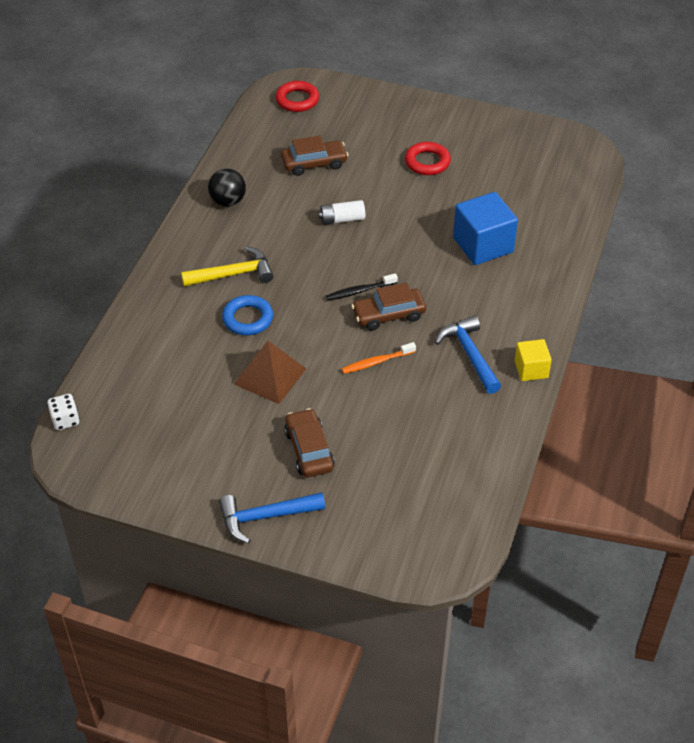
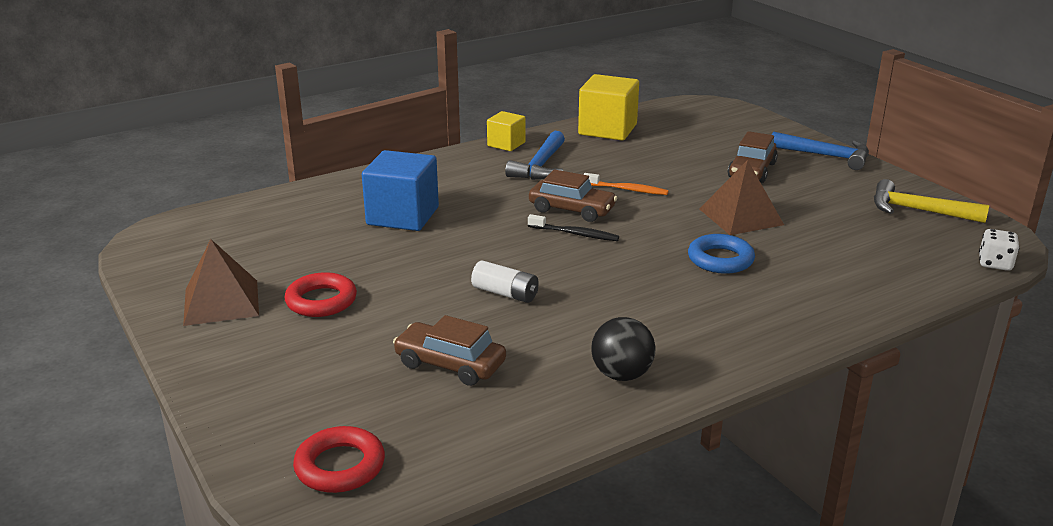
camera: 140 degrees left, 20 degrees down
(233, 274) = (697, 299): yellow hammer -> yellow hammer (918, 210)
(473, 135) = (221, 302): none -> brown pyramid
(482, 446) = (607, 129): none -> yellow cube

